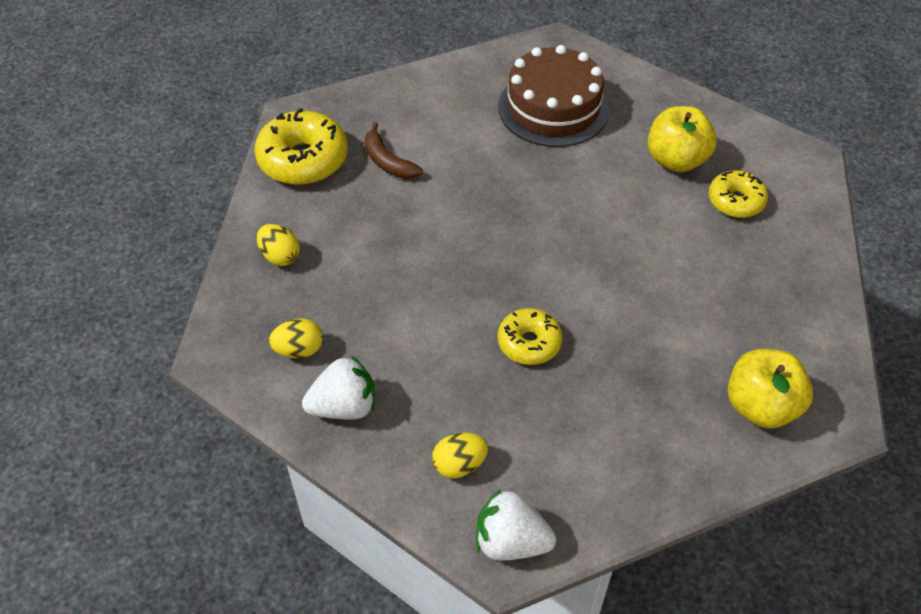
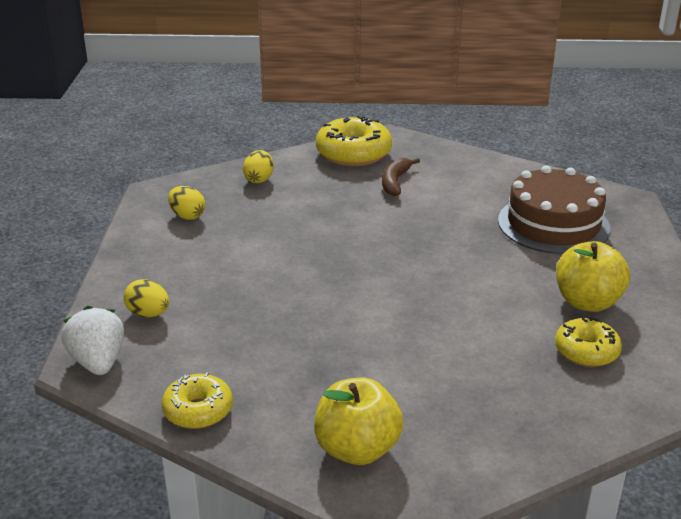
camera: 55 degrees right, 20 degrees down
(344, 407) = (156, 250): white strawberry -> none
(529, 343) = (293, 302): yellow donut -> yellow donut (198, 410)

